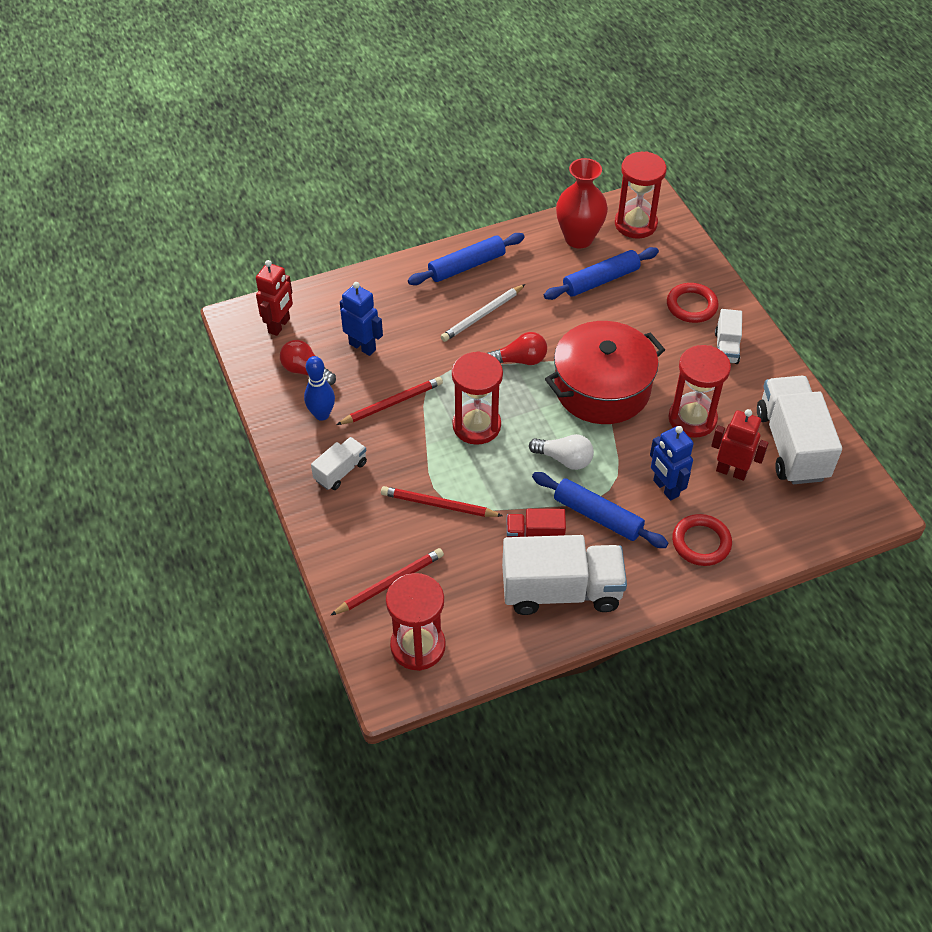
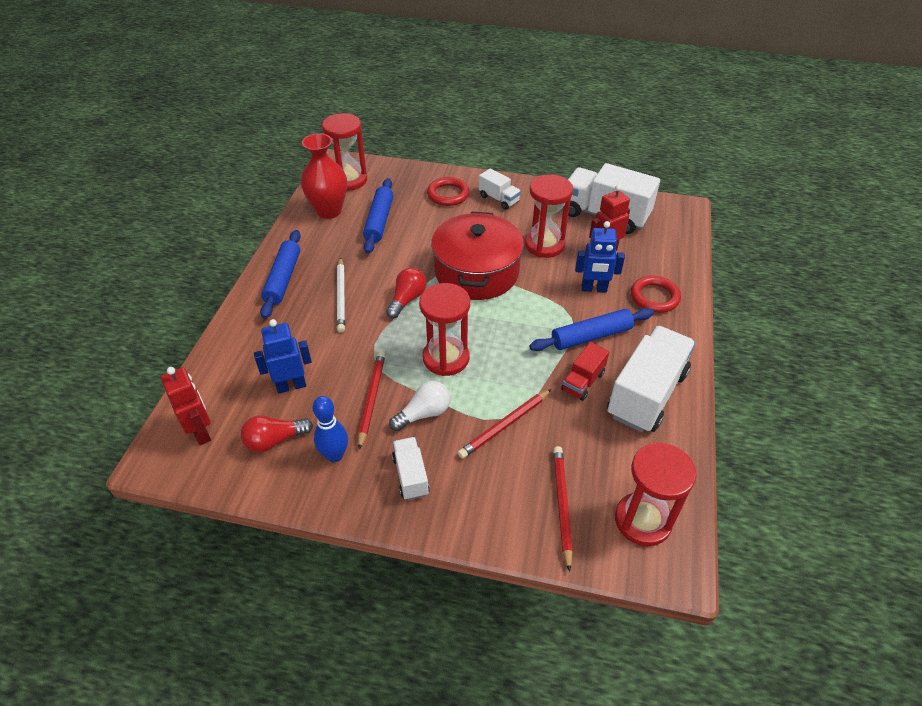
camera: 55 degrees left, 5 degrees down
(564, 459) = (523, 326): white light bulb -> white light bulb (423, 414)

